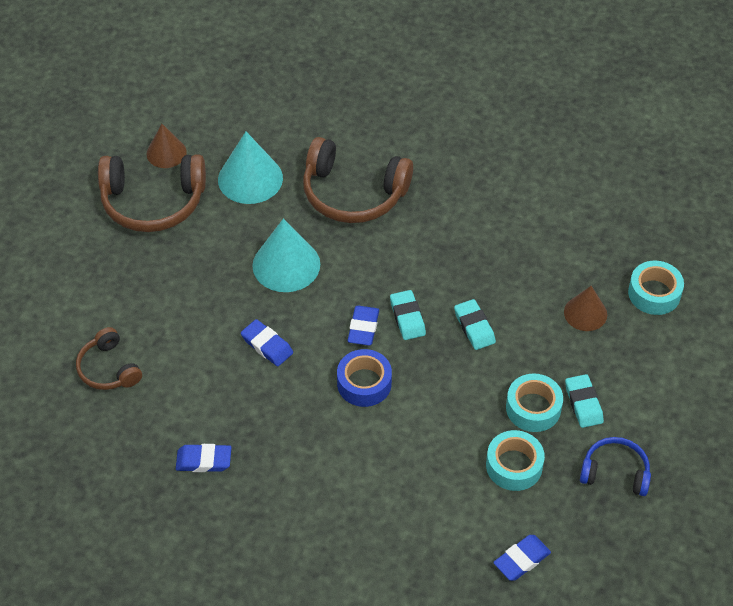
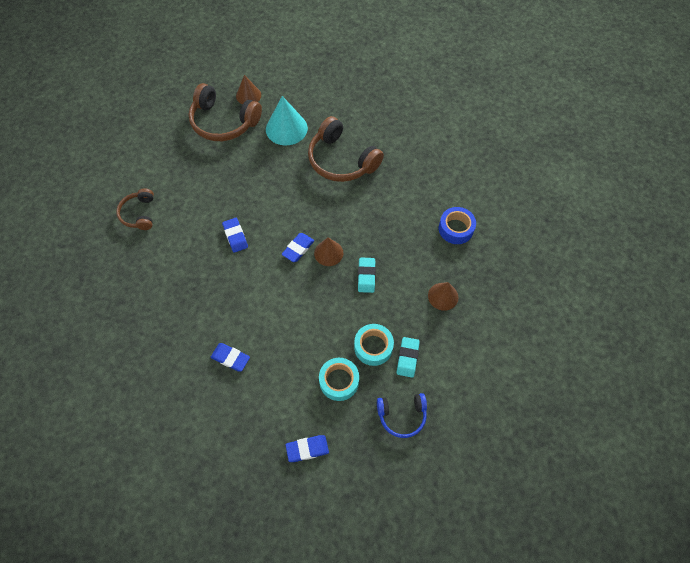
camera: 25 degrees right, 10 degrees up
(204, 460) = (157, 294): blue eraser -> blue eraser (230, 358)
(286, 264) = (276, 190): turquoise cone -> none
(364, 383) = (278, 285): blue tape -> blue tape (455, 229)
(407, 317) = (328, 253): turquoise eraser -> brown cone
(615, 472) = (402, 416): blue headphones -> blue headphones turned 135 degrees clockwise
(654, 293) = (496, 301): turquoise tape -> none

